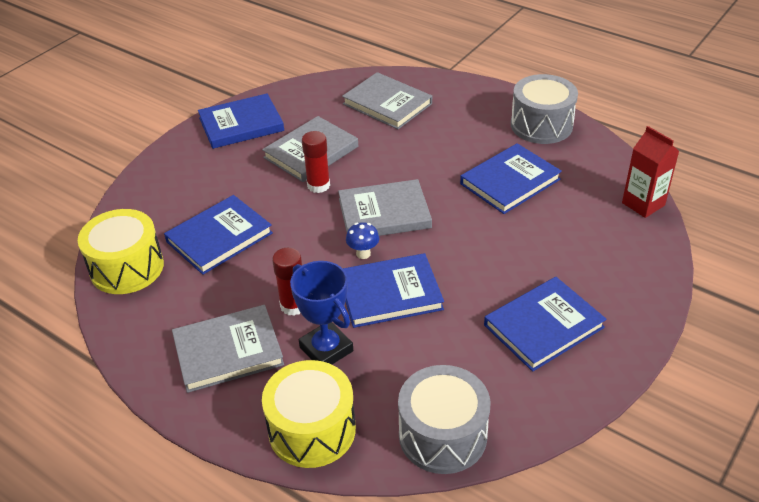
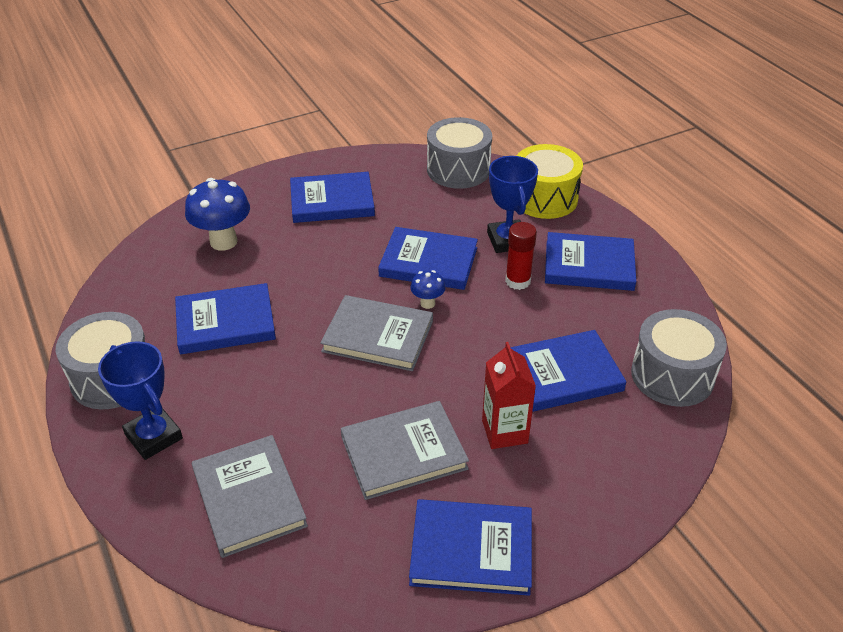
camera: 155 degrees left, 0 degrees up
(127, 268) = (672, 375): yellow drum -> grey drum
(228, 351) = (589, 265): grey book -> blue book
(318, 185) = (424, 398): red glue stick -> none
(475, 109) = (154, 436): none -> blue trophy
(593, 242) = (223, 241): none -> blue mushroom
(643, 204) = (141, 255): red carton -> red carton (504, 431)

